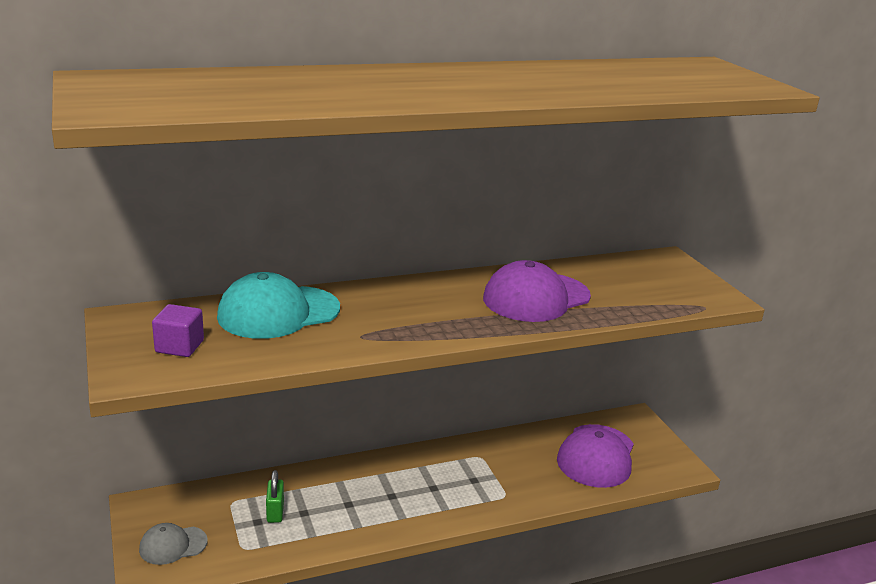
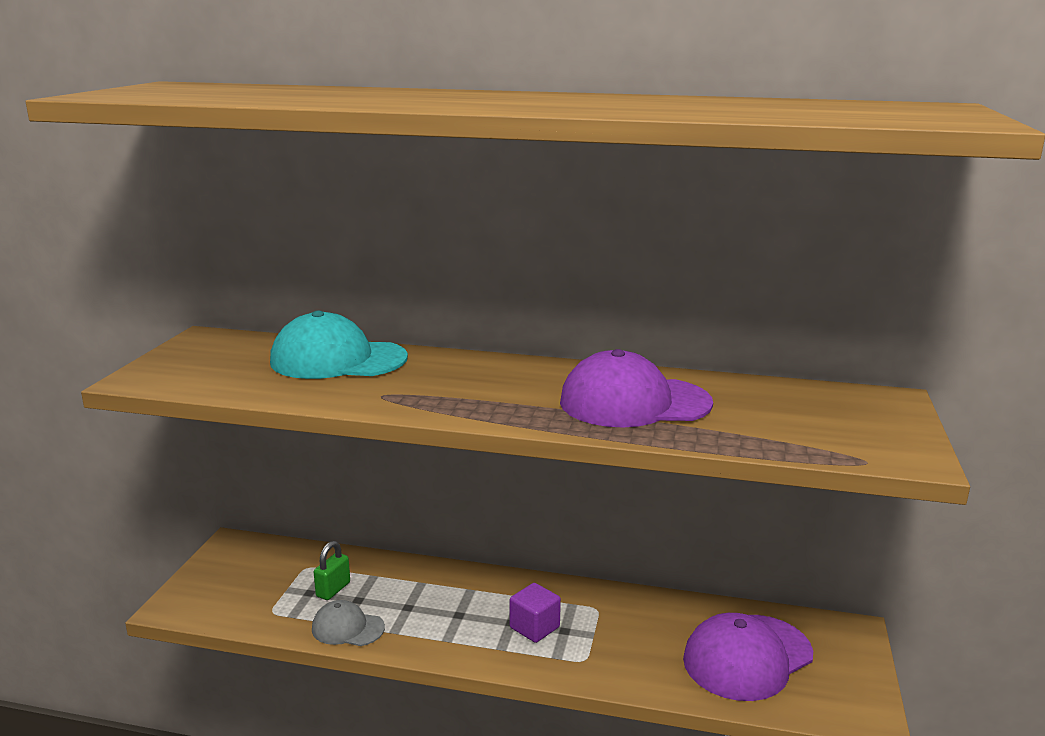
camera: 35 degrees right, 5 degrees down
(173, 545) = (220, 586): grey cap -> grey cap (347, 628)
(179, 346) = (212, 367): purple cube -> purple cube (534, 627)

